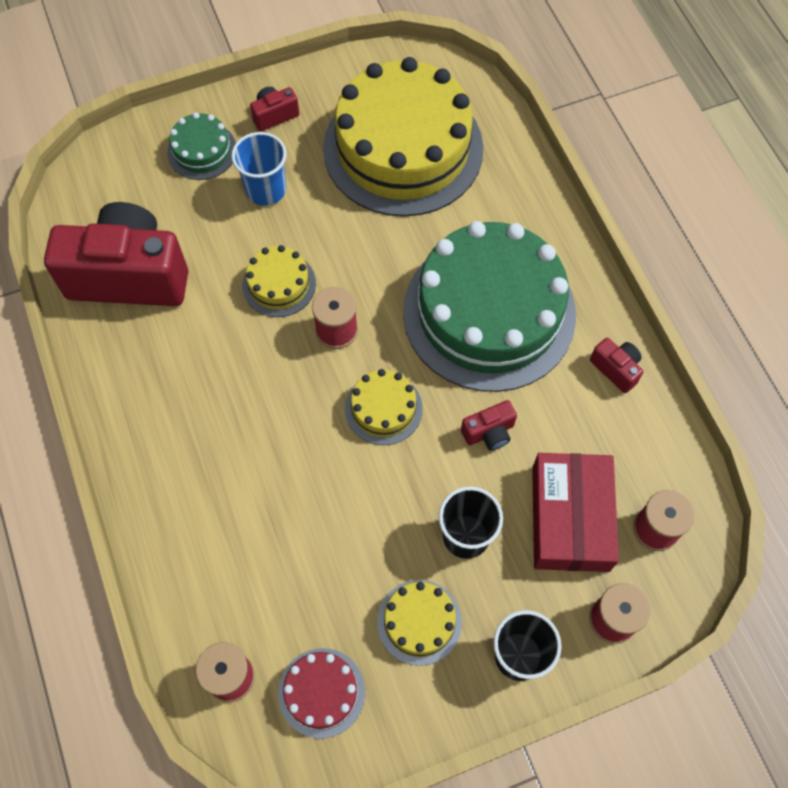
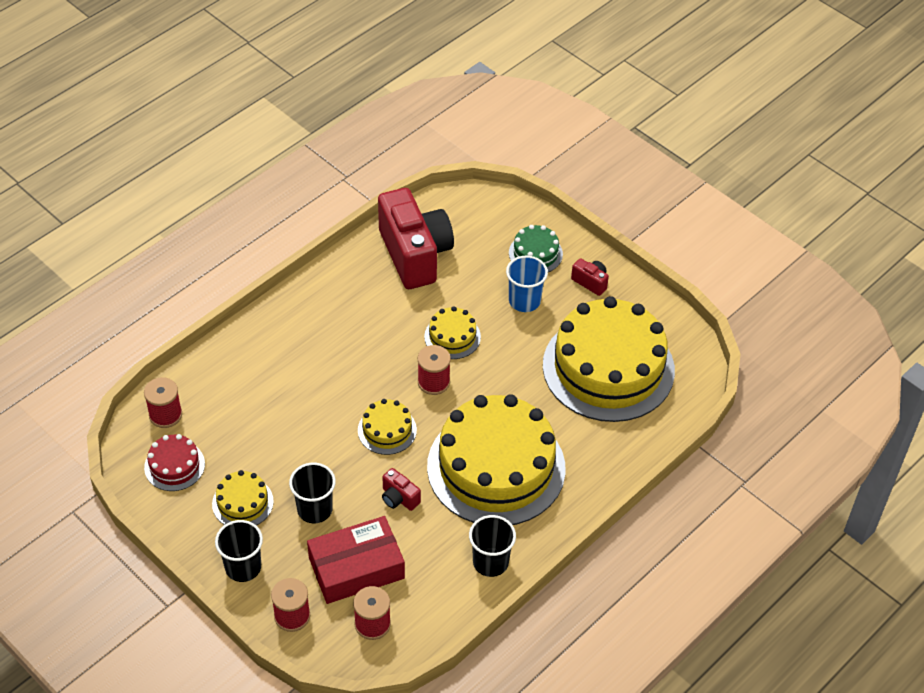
camera: 65 degrees right, 15 degrees down
(489, 312) = (496, 467): green cake -> yellow cake
(616, 369) = (490, 562): red camera -> black cup

